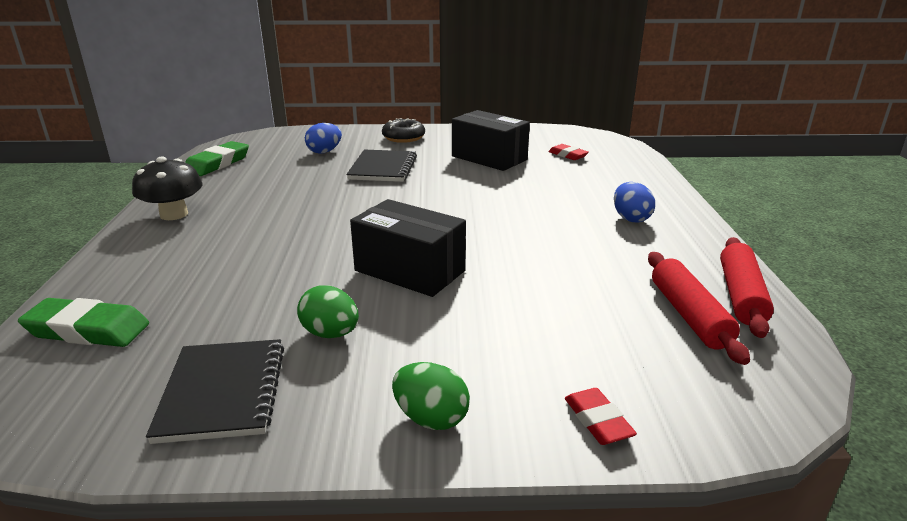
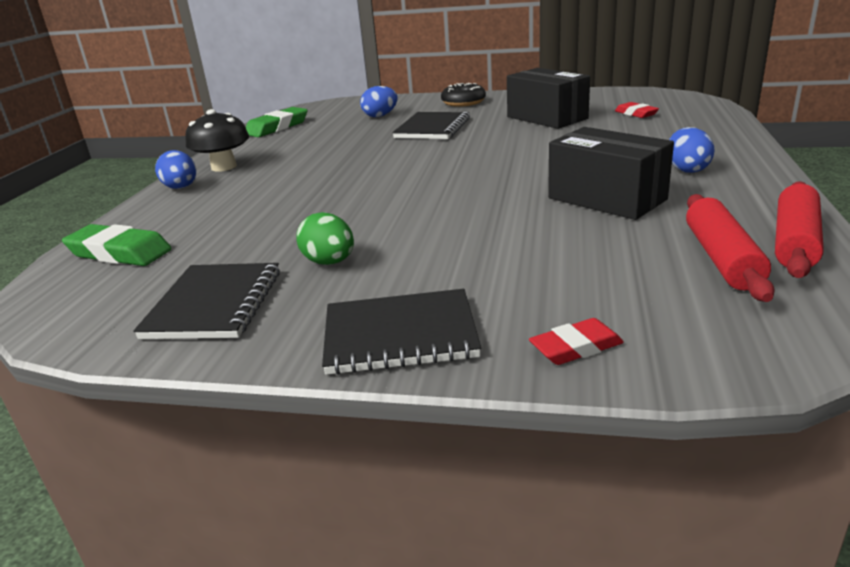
camera: 15 degrees right, 0 degrees up
(133, 242) = (181, 188): none -> blue egg
(410, 270) = (426, 213): black box -> black box (607, 199)
(431, 418) = (400, 335): green egg -> black notebook
(598, 421) = (576, 347): red eraser -> red eraser turned 75 degrees clockwise

